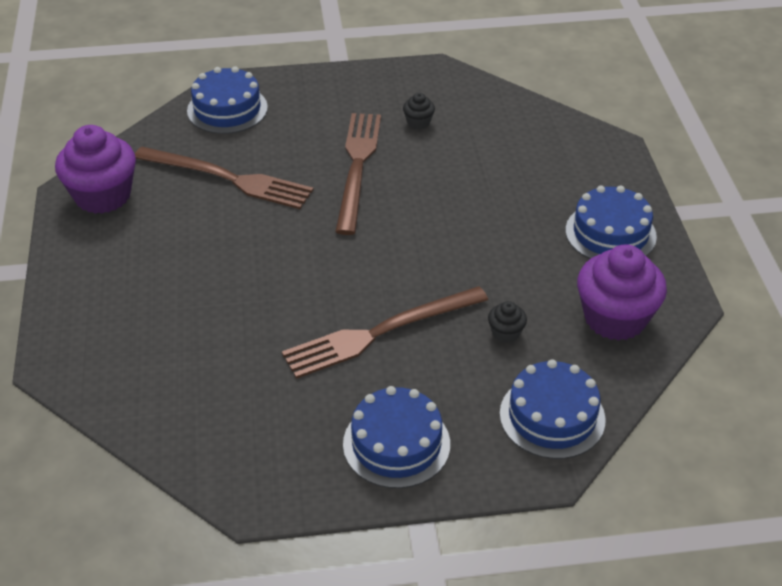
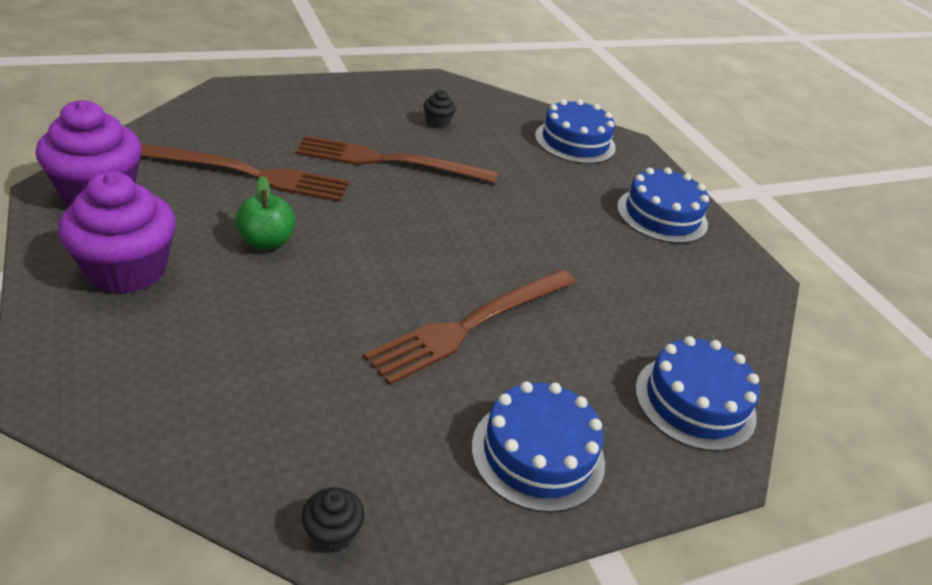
camera: 20 degrees left, 5 degrees down
(227, 109) = (233, 110): blue cake -> blue cake (575, 142)
(228, 246) = (266, 242): none -> green apple
(357, 167) = (389, 161): brown fork -> brown fork turned 75 degrees counterclockwise
(505, 333) = (606, 315): black cupcake -> black cupcake (332, 533)
(615, 318) = (706, 294): purple cupcake -> purple cupcake (127, 270)

